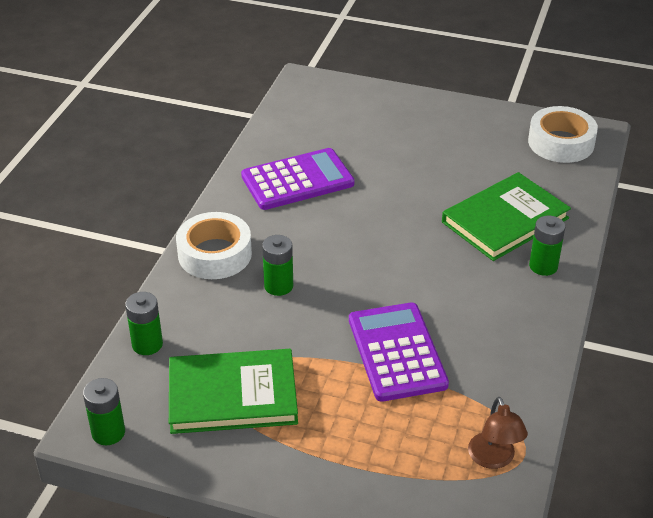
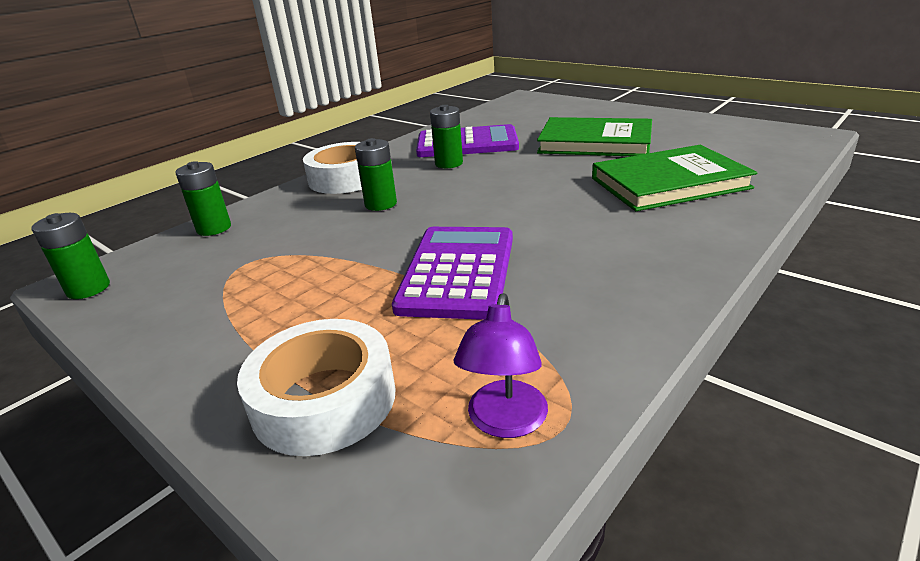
camera: 25 degrees right, 10 degrees down
(232, 395) = (240, 279): green book -> green book (595, 142)
(494, 459) = (505, 422): brown lamp -> purple lamp
(543, 266) = (701, 222): green battery -> green battery (449, 163)
(561, 143) = (765, 138): white tape -> white tape (324, 399)

